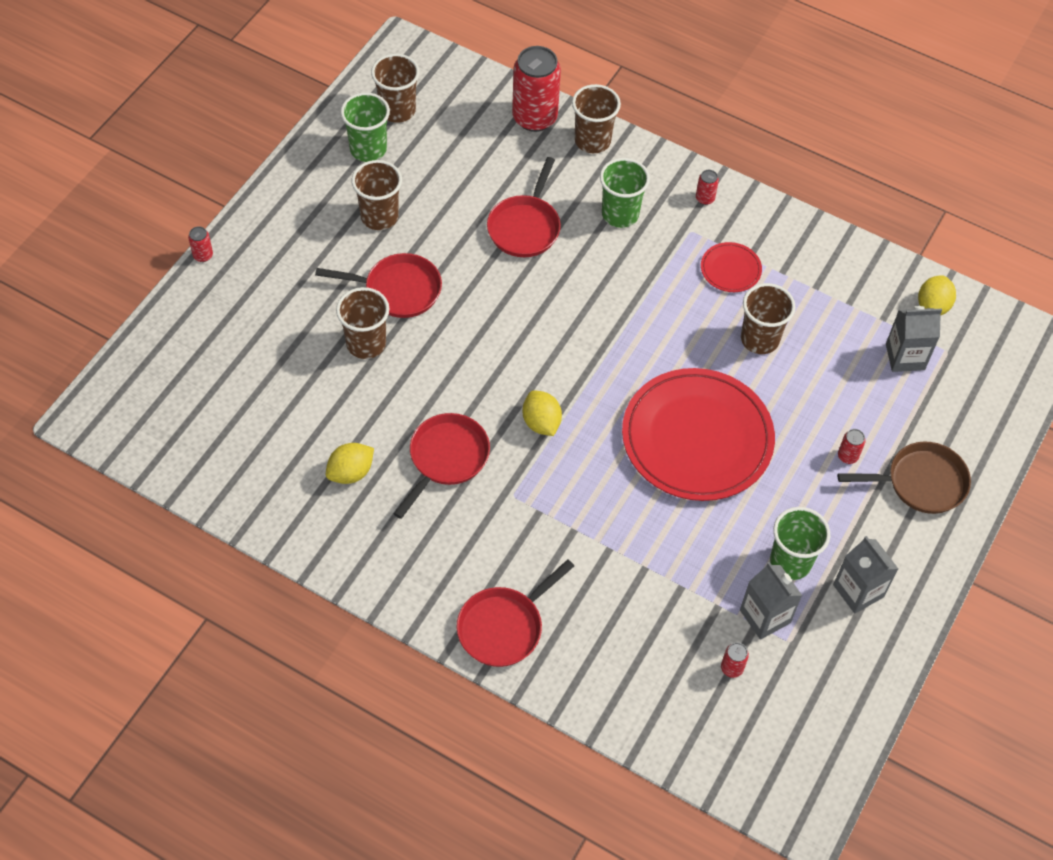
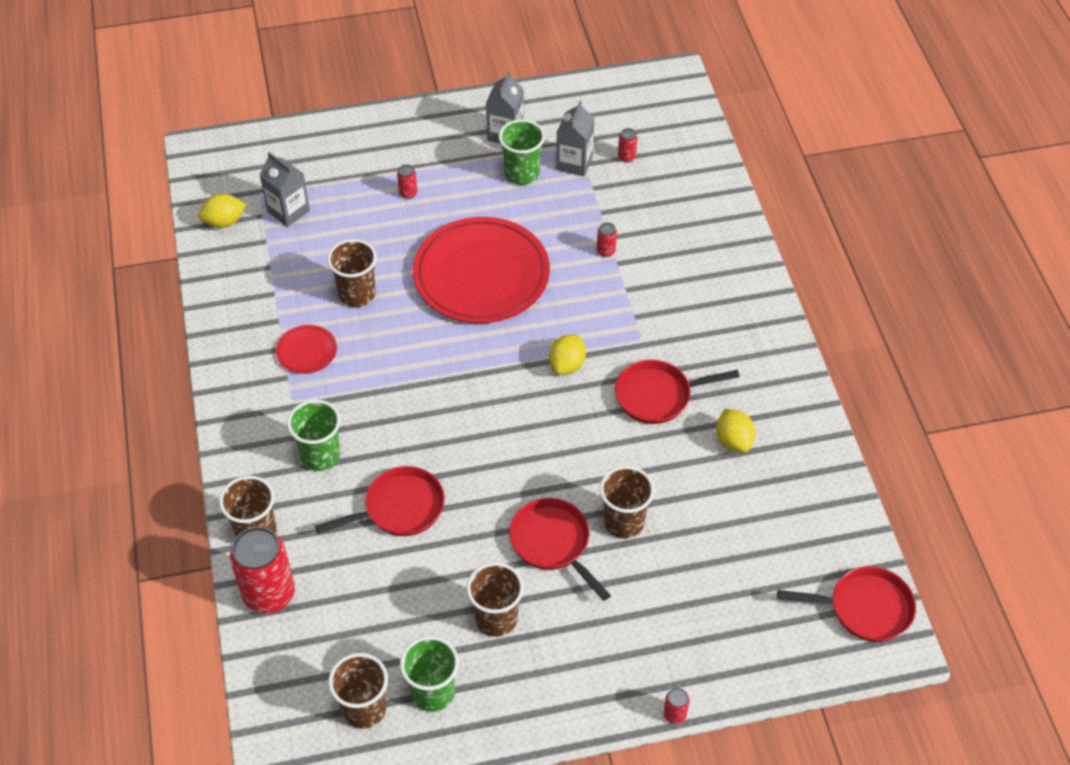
camera: 130 degrees left, 5 degrees down
(351, 472) = (733, 440): yellow lemon -> yellow lemon turned 60 degrees clockwise
(504, 627) = (734, 275): red pan -> red pan (864, 608)
(705, 198) = (247, 413): red can -> red can (606, 251)
(920, 482) = (389, 149): brown pan -> none

